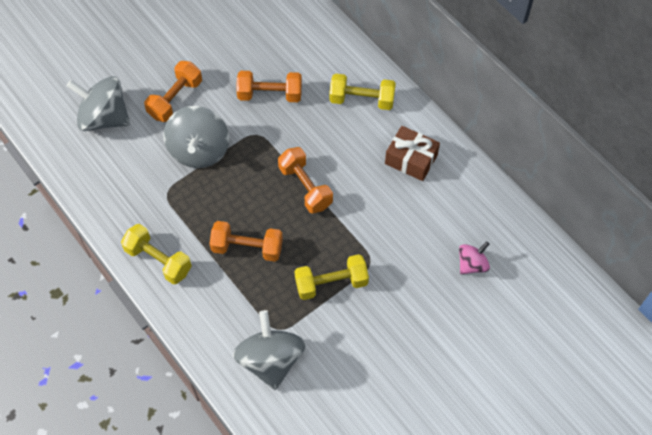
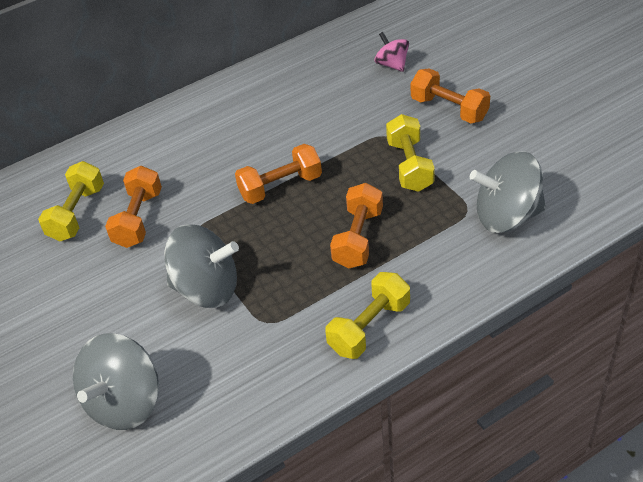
camera: 80 degrees left, 15 degrees down
(175, 99) = (116, 317): orange dumbbell -> orange dumbbell (449, 109)
(361, 100) = (170, 139): yellow dumbbell -> yellow dumbbell (77, 213)
(411, 159) = (259, 102): brown gift -> none

